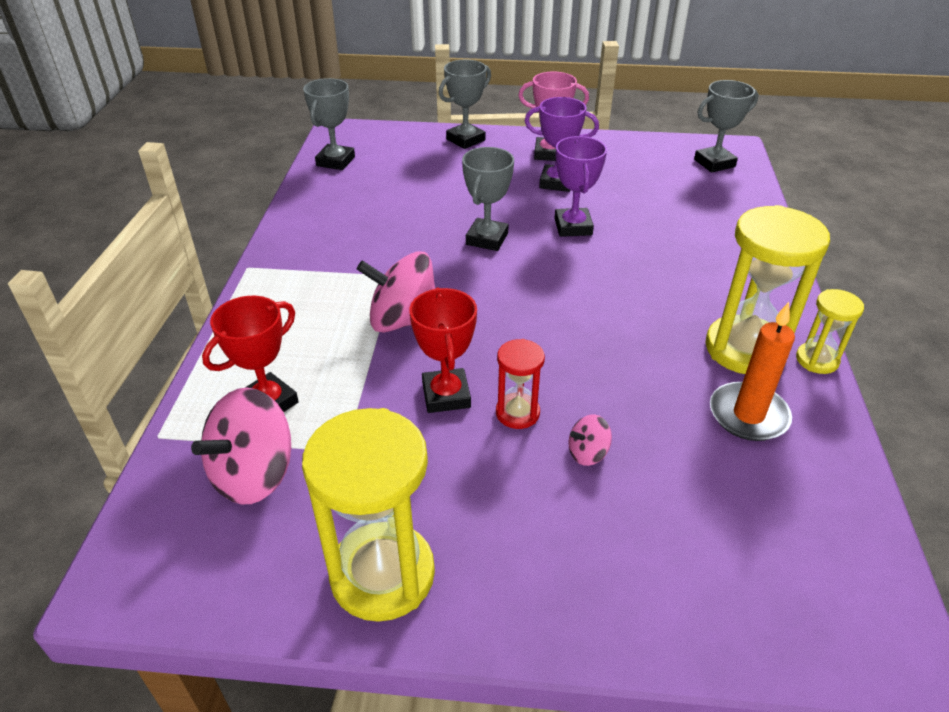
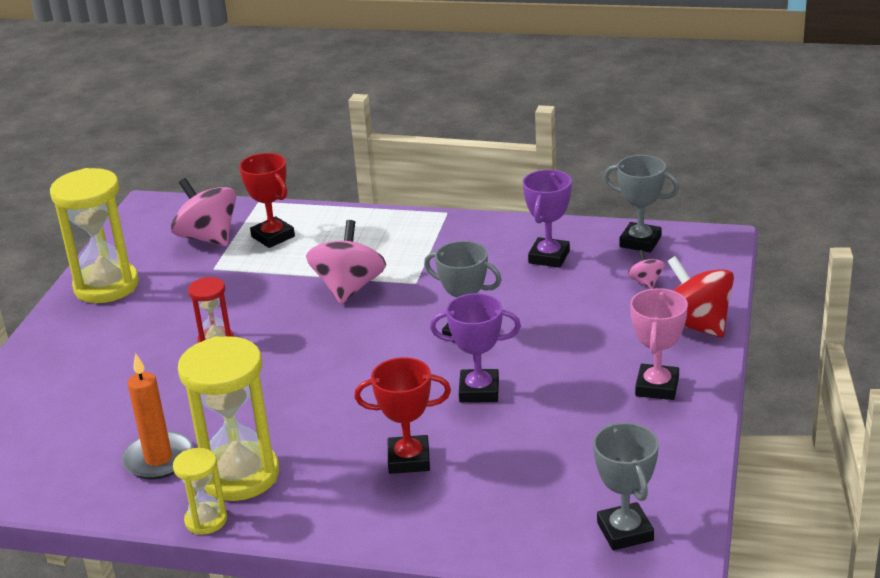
camera: 100 degrees right, 10 degrees down
(446, 395) = (249, 309): red trophy -> red trophy (409, 459)
(465, 140) = (695, 325): grey trophy -> red spinning top
(556, 182) = (580, 387): purple trophy -> purple trophy (549, 257)
(587, 453) = (160, 370): pink spinning top -> pink spinning top (646, 282)

